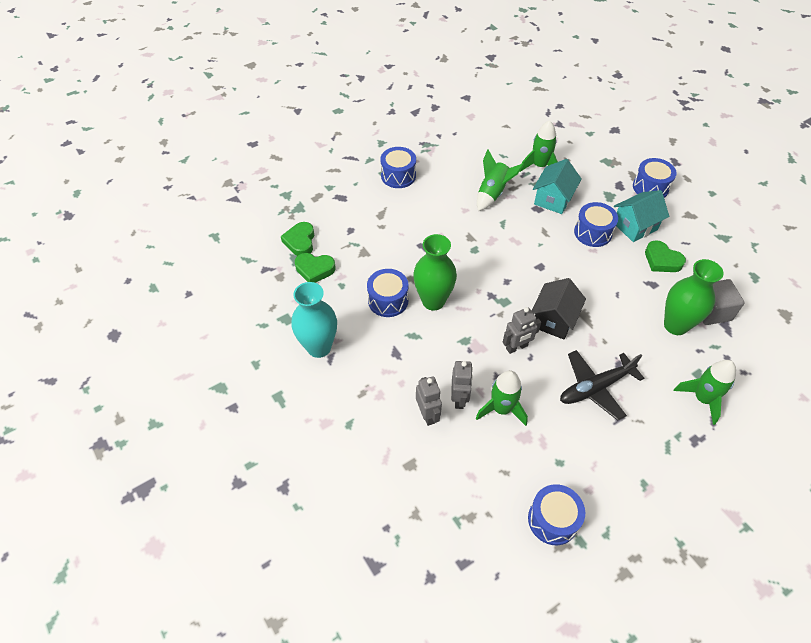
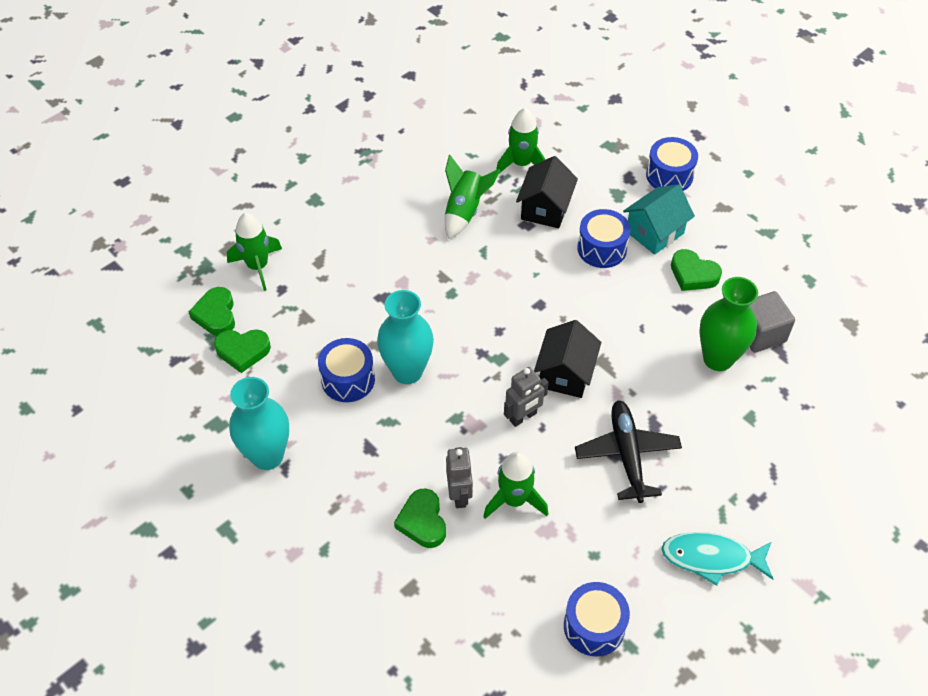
camera: 10 degrees left, 0 degrees up
(398, 176) = (334, 202): blue drum -> none
(428, 414) = (422, 521): grey robot -> green heart
(433, 301) = (407, 371): green vase -> turquoise vase
(553, 199) = (545, 209): turquoise house -> black house
(595, 388) = (627, 454): black plane -> black plane turned 120 degrees clockwise
(655, 480) = (711, 558): none -> turquoise fish
(702, 399) = (758, 448): green rocket -> green rocket (258, 266)

